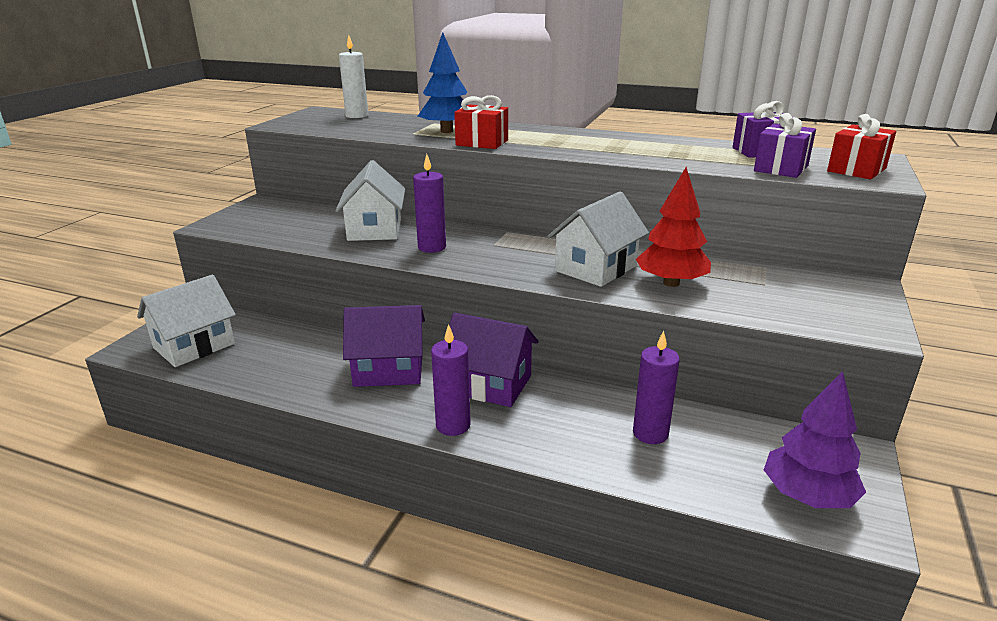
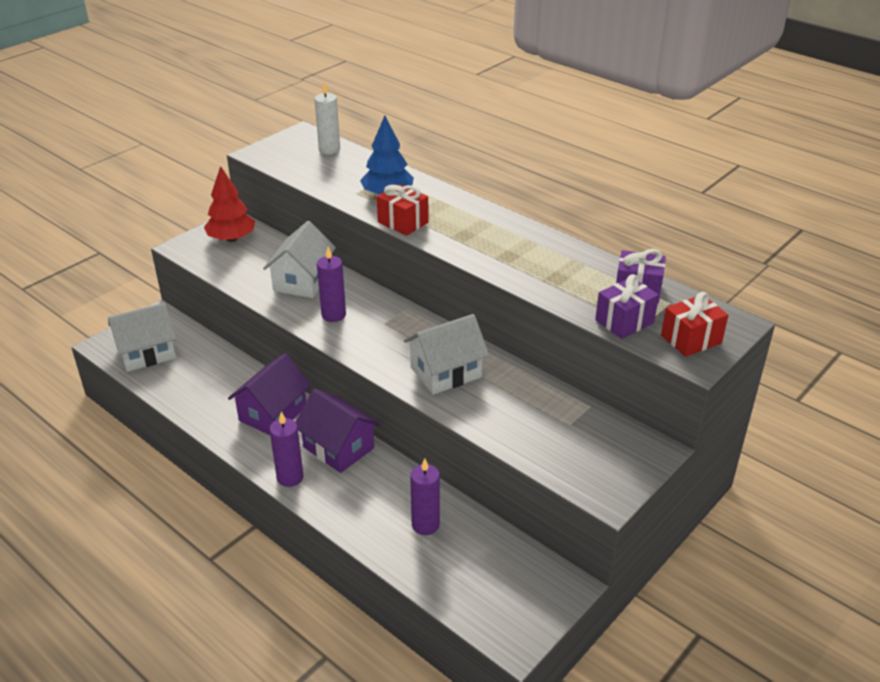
camera: 20 degrees right, 10 degrees up
(389, 370) = (273, 413): purple house -> purple house turned 75 degrees counterclockwise
(671, 283) = (492, 404): red tree -> red tree (231, 239)
(807, 496) = (496, 607): purple tree -> none

